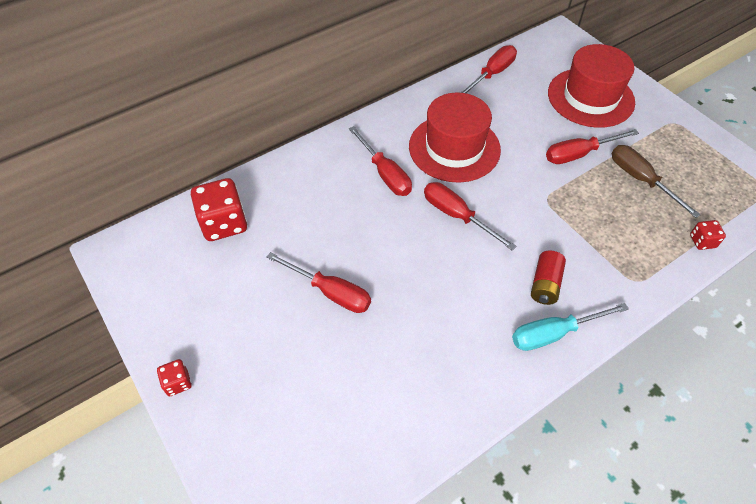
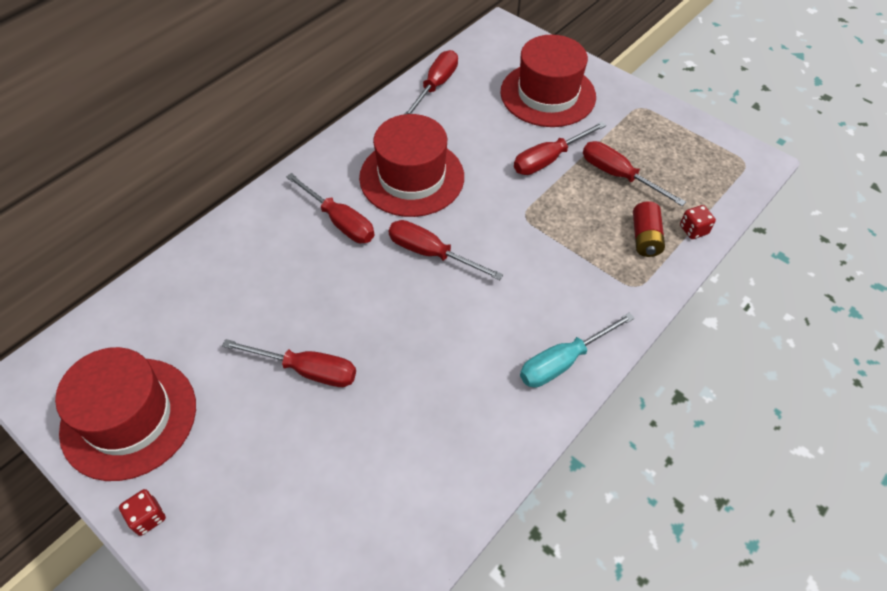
camera: 15 degrees left, 0 degrees up
(181, 299) = (129, 417): none -> red hat
(224, 223) = (161, 317): red dice -> none
(545, 284) = (543, 310): red battery -> red battery (645, 238)
(641, 180) = (618, 176): brown screwdriver -> red screwdriver

